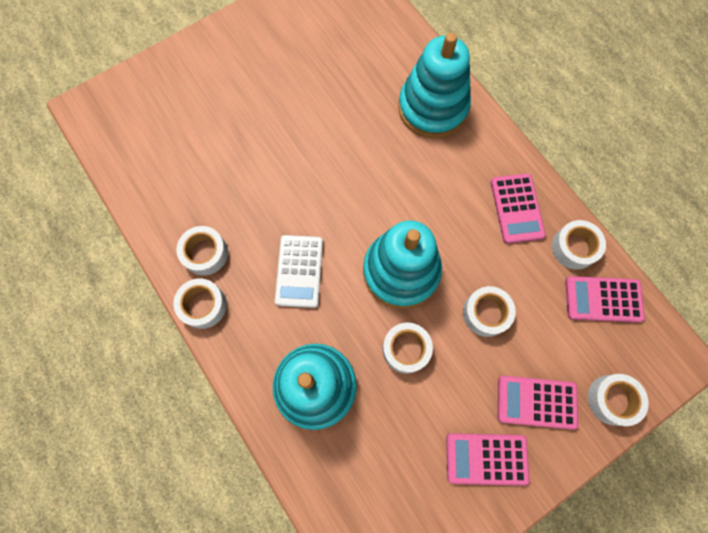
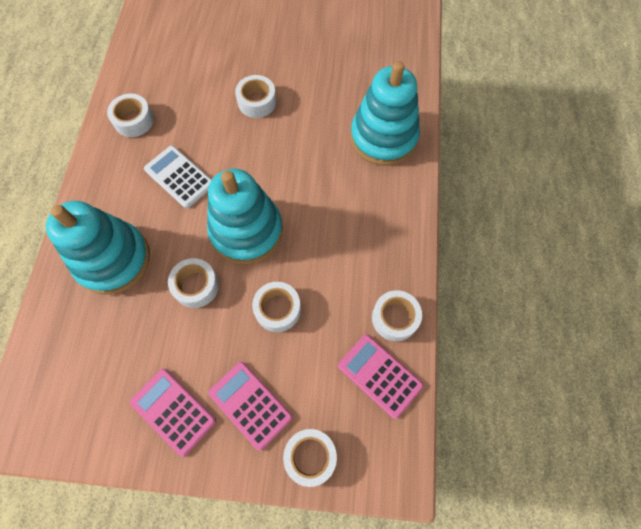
camera: 40 degrees right, 5 degrees down
(203, 305) = (99, 151): white tape -> white tape (257, 102)
(299, 271) = (179, 177): white calculator -> white calculator turned 90 degrees clockwise
(516, 208) = (377, 254): pink calculator -> none

